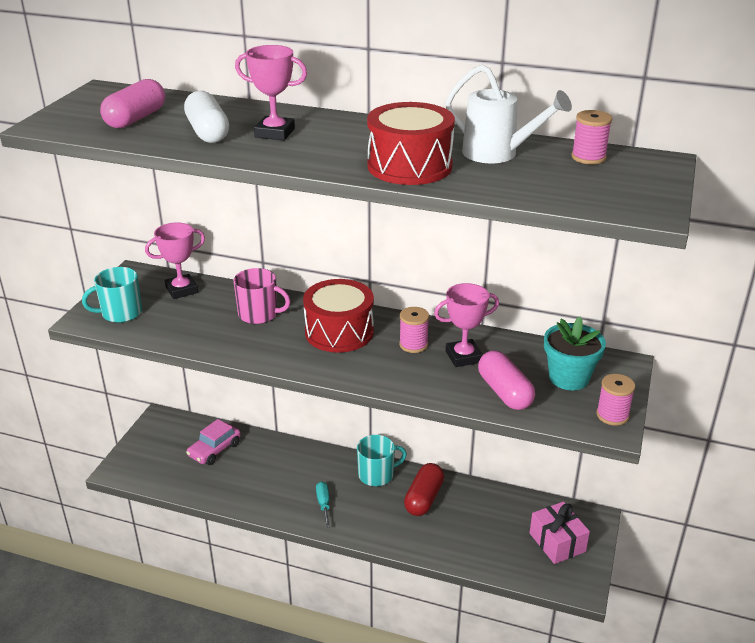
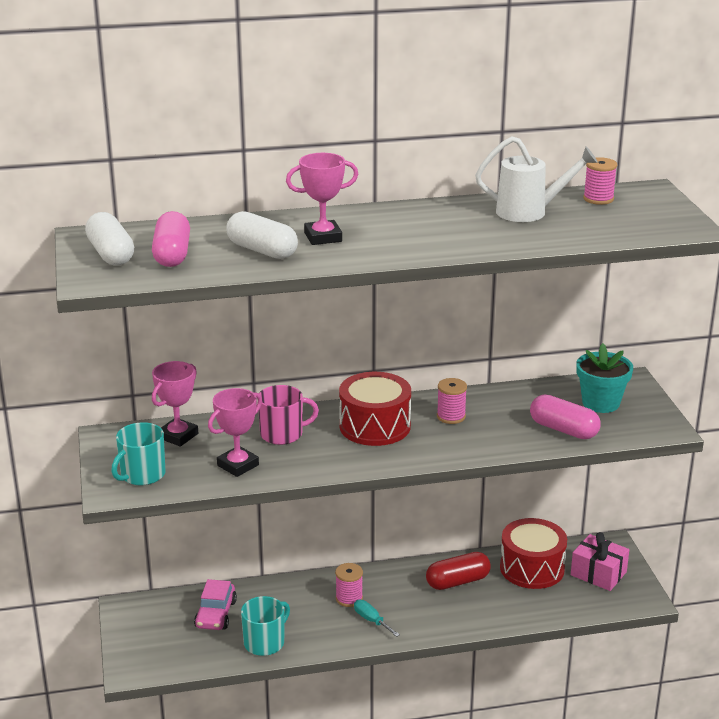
camera: 30 degrees left, 5 degrees down
(93, 108) = (111, 254): none -> white capsule
(377, 474) = (397, 577): turquoise mug -> turquoise mug (265, 642)
(409, 166) = (477, 238): red drum -> red drum (532, 568)
(423, 498) = (457, 581): red capsule -> red capsule turned 75 degrees clockwise
(463, 357) = (502, 413): pink trophy -> pink trophy (238, 465)
(612, 415) = (659, 420): pink spool -> pink spool (349, 598)

